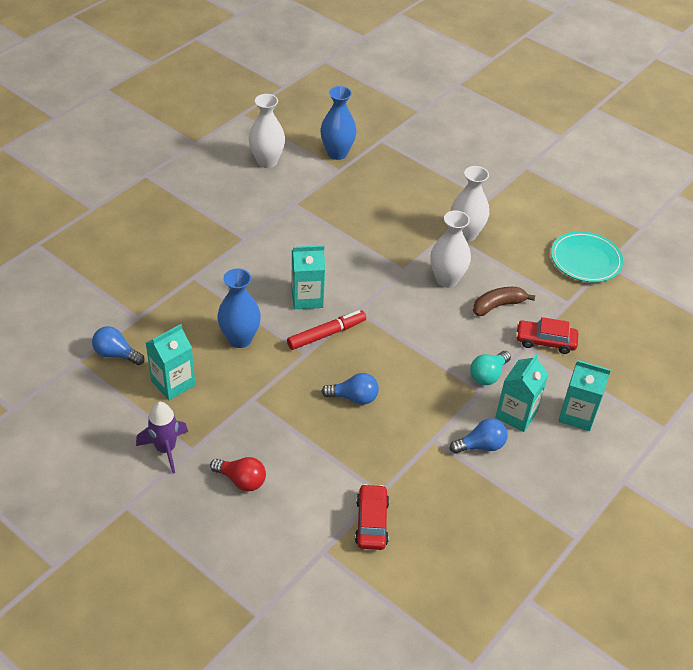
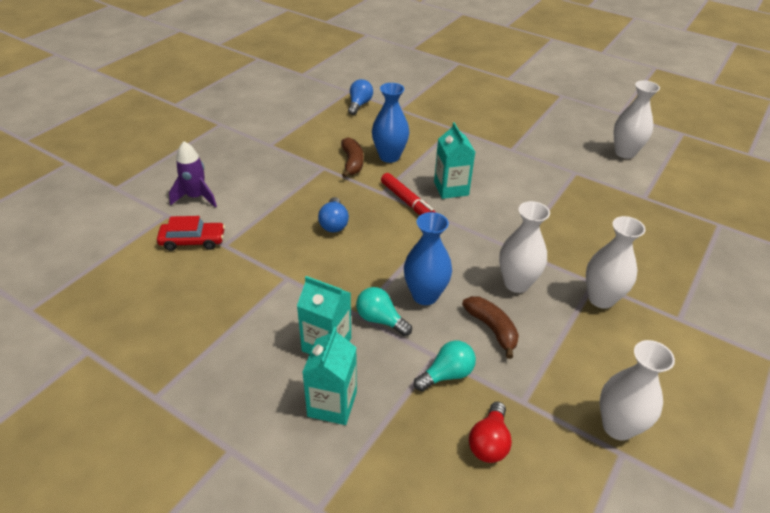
camera: 85 degrees right, 5 degrees down
(166, 449) = (270, 134): purple rocket -> purple rocket (196, 197)
(173, 383) = (335, 130): turquoise carton -> none
(241, 480) = (240, 170): red light bulb -> red light bulb (489, 442)
(246, 373) = (352, 163): none -> brown banana
(337, 153) = (671, 194): blue vase -> blue vase (425, 295)
(481, 445) = (281, 314): blue light bulb -> none
(545, 341) = (447, 374): red car -> turquoise light bulb
(585, 260) = (618, 426): turquoise plate -> white vase

